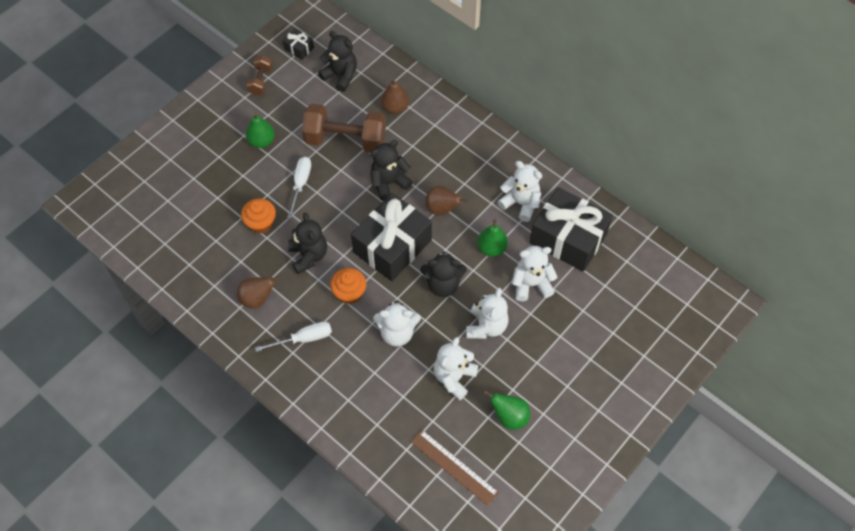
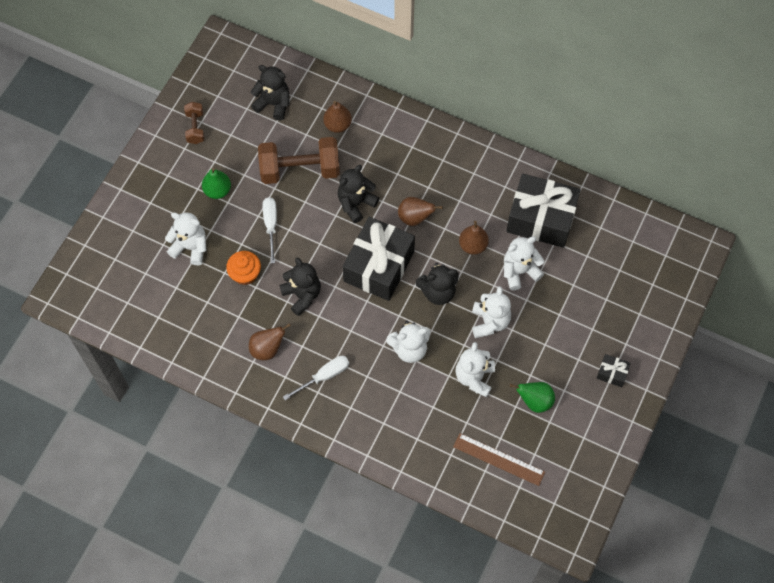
camera: 15 degrees left, 5 degrees up
(299, 48) = (222, 84): black gift -> black gift (612, 373)
(349, 293) = (352, 321): orange cupcake -> none
(491, 248) = (473, 245): green pear -> brown pear
(520, 203) = (487, 194): white teddy bear -> white teddy bear (190, 247)

